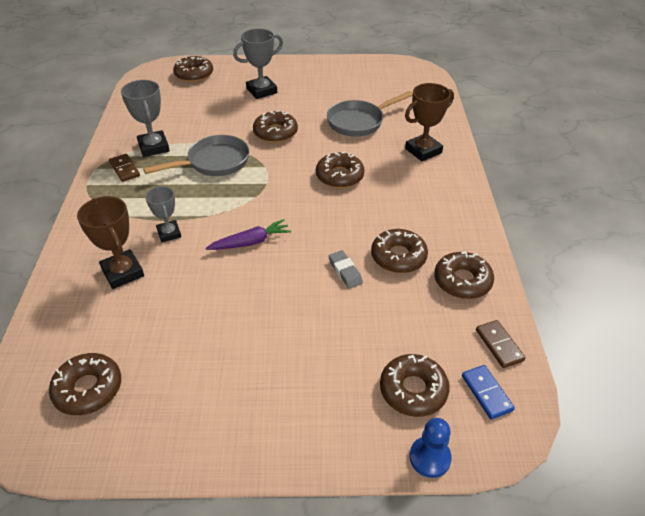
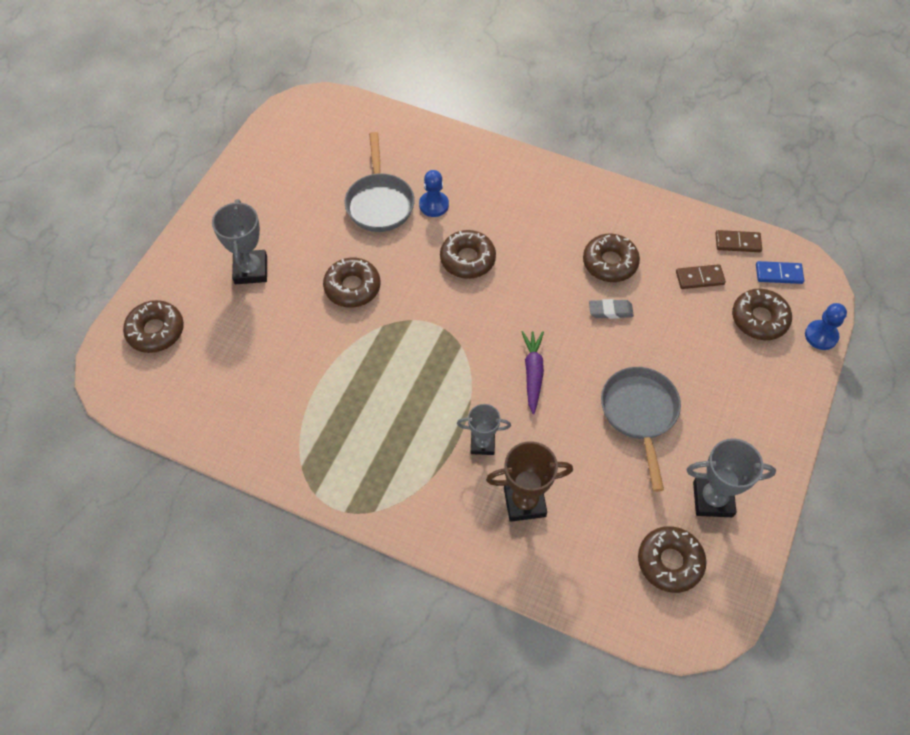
camera: 65 degrees left, 15 degrees up
(124, 169) = (336, 463): brown domino -> brown domino (699, 278)
(153, 147) = (307, 420): grey trophy -> grey trophy (712, 499)
(214, 162) = (376, 366): grey pan -> grey pan (639, 414)
(378, 145) = (434, 205): none -> blue pawn
(423, 151) = (465, 172): brown trophy -> none
(462, 281) = (660, 231): brown donut -> none

